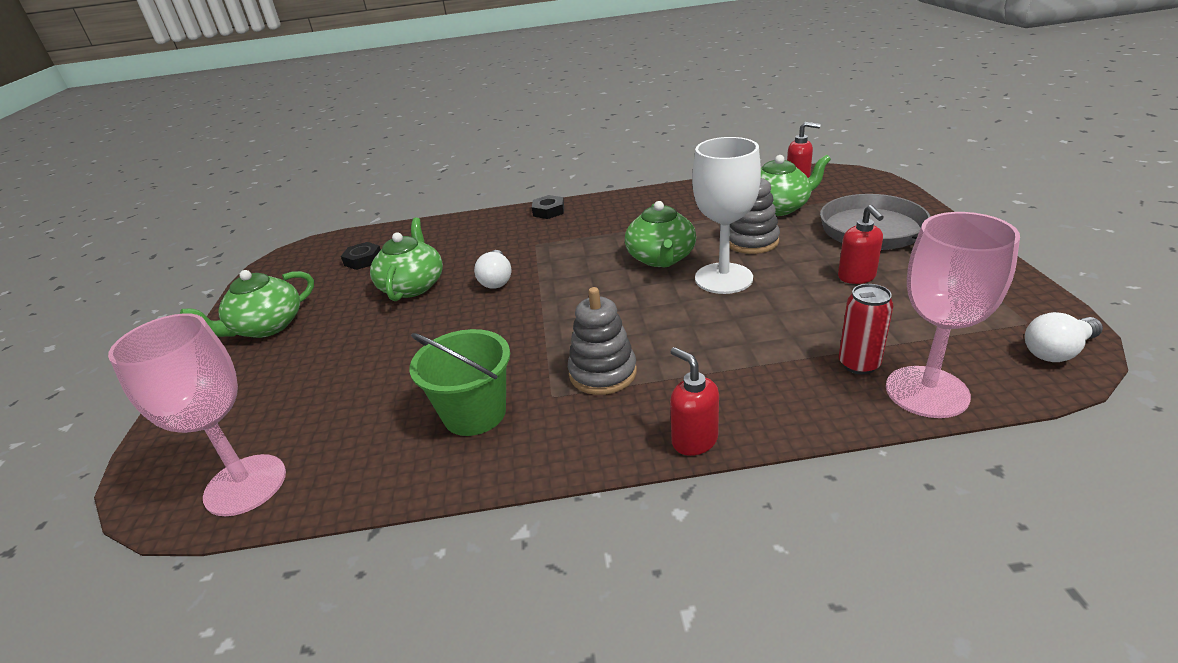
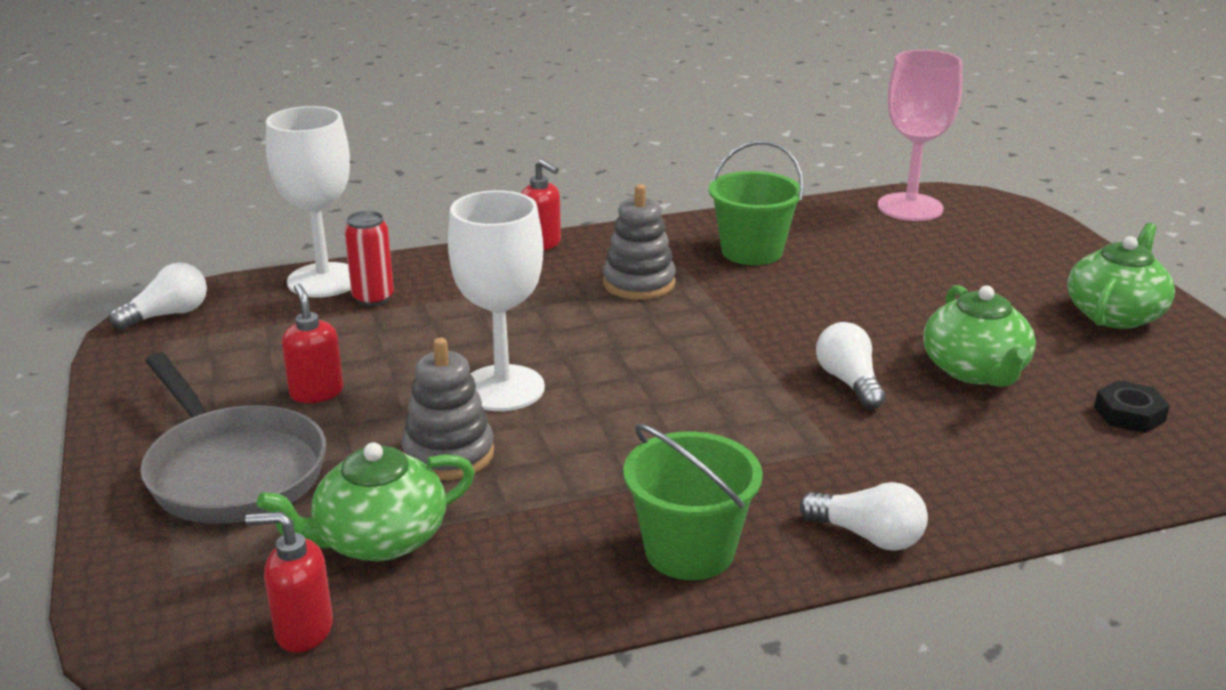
camera: 165 degrees right, 5 degrees down
(548, 211) = (868, 536): black nut -> white light bulb
(630, 206) = (689, 551): none -> green bucket
(661, 258) = (599, 421): green teapot -> none
(926, 392) = (324, 280): pink goblet -> white goblet

